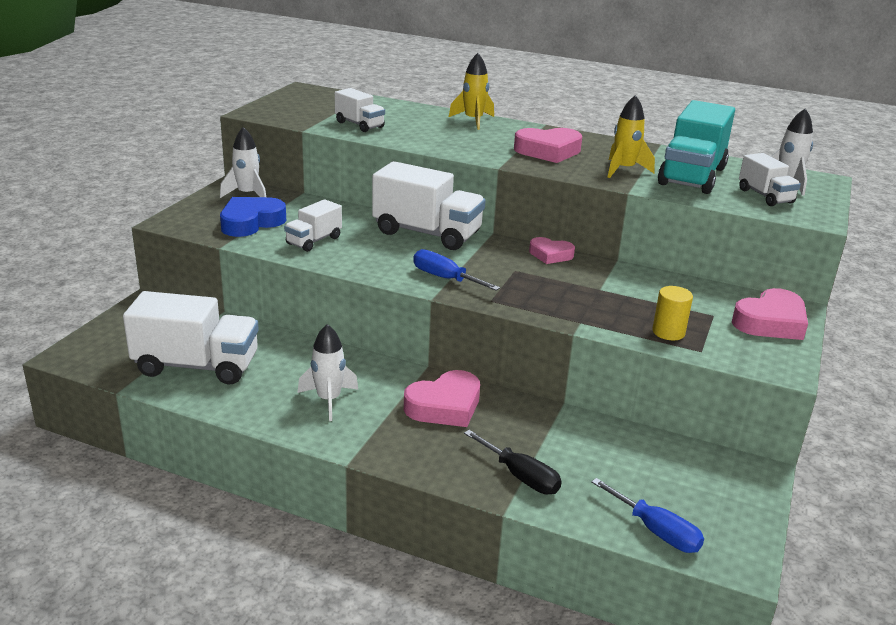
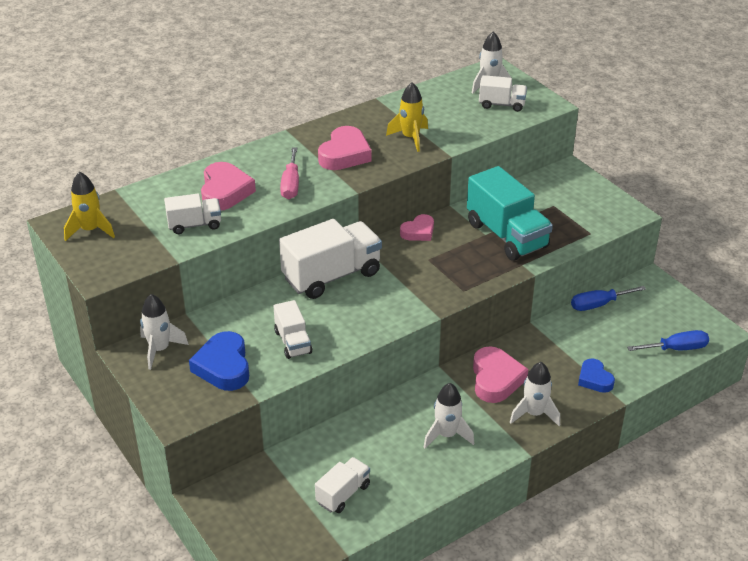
camera: 55 degrees left, 10 degrees up
(197, 366) = (343, 494): white truck -> white truck, size x0.54
(416, 448) = (534, 414): none -> white rocket
(445, 278) = (414, 298): blue screwdriver -> blue screwdriver (598, 304)
(467, 142) = (291, 185): none -> pink screwdriver
(473, 121) = (244, 161): yellow rocket -> yellow rocket (90, 230)
(521, 476) = (594, 379): black screwdriver -> blue heart
(668, 332) = (561, 234): yellow cylinder -> none
(692, 176) = (446, 115): turquoise truck -> turquoise truck (507, 235)
(770, 322) = (578, 188): pink heart -> pink heart (225, 191)

